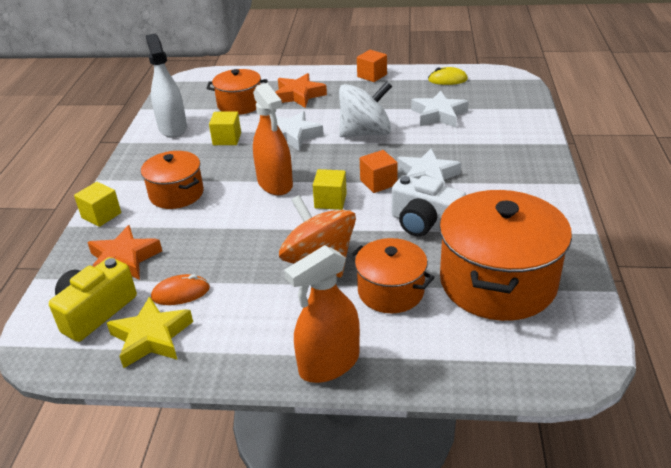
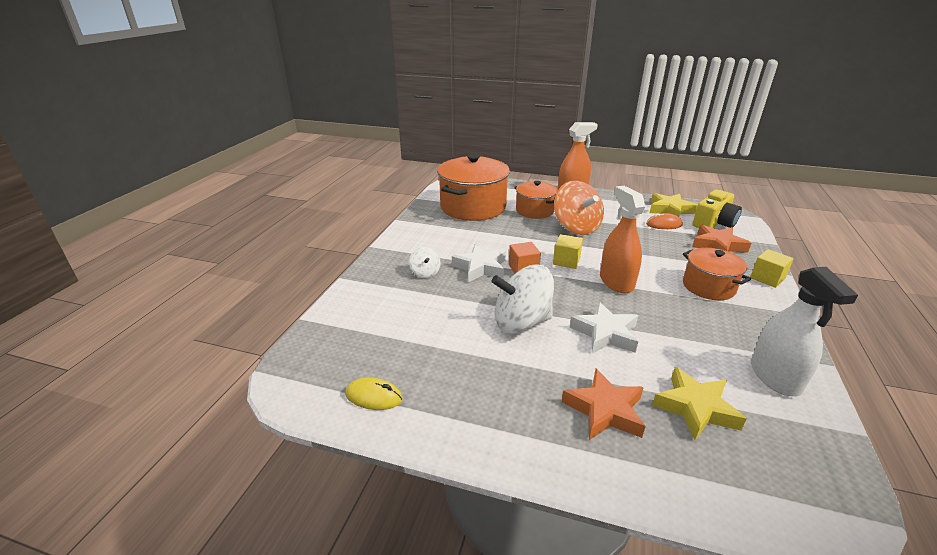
camera: 170 degrees left, 5 degrees down
(227, 139) = (687, 343): yellow cube -> none
(240, 104) = (695, 408): orange pot -> yellow star
(372, 75) = (481, 436): orange cube -> none
(424, 223) = (499, 237): white camera -> none
(439, 115) = (428, 332): white star -> none
(482, 161) = (425, 273): none -> white spinning top

